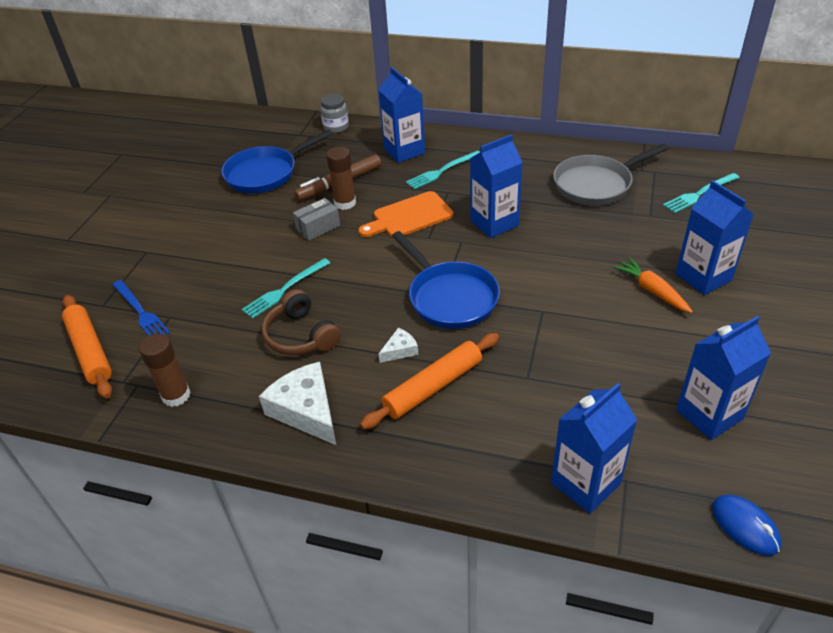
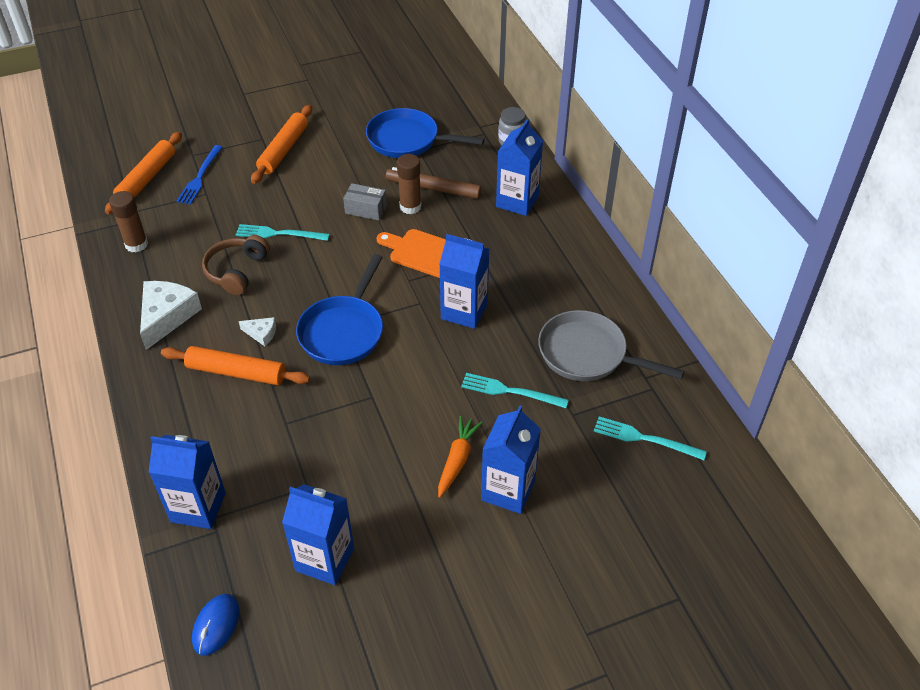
camera: 50 degrees right, 5 degrees up
(180, 244) = (283, 150): none -> orange rolling pin
(442, 171) = (510, 240): turquoise fork -> turquoise fork (510, 391)

